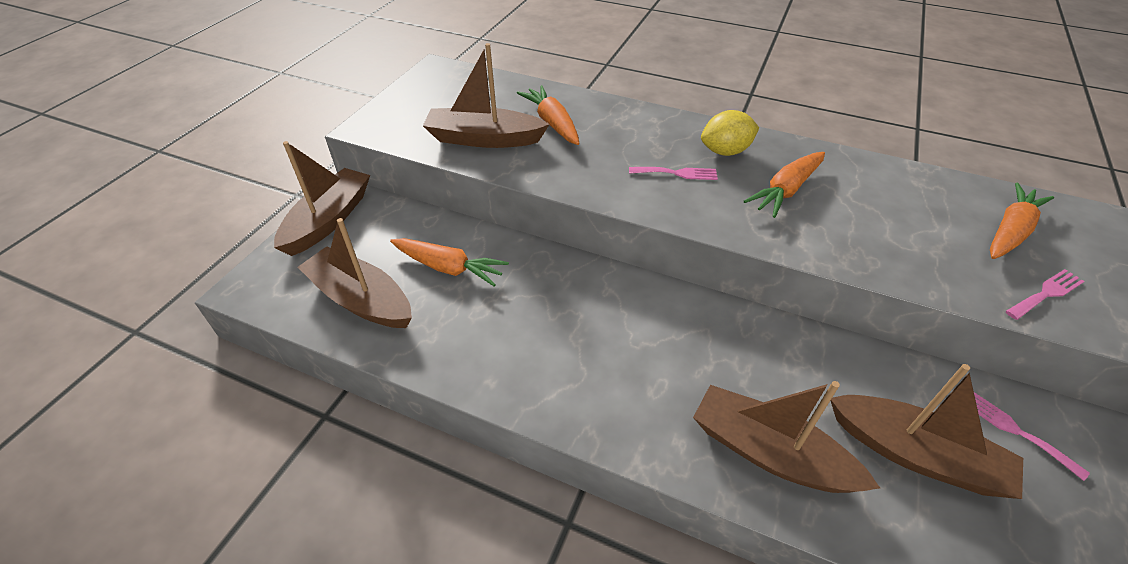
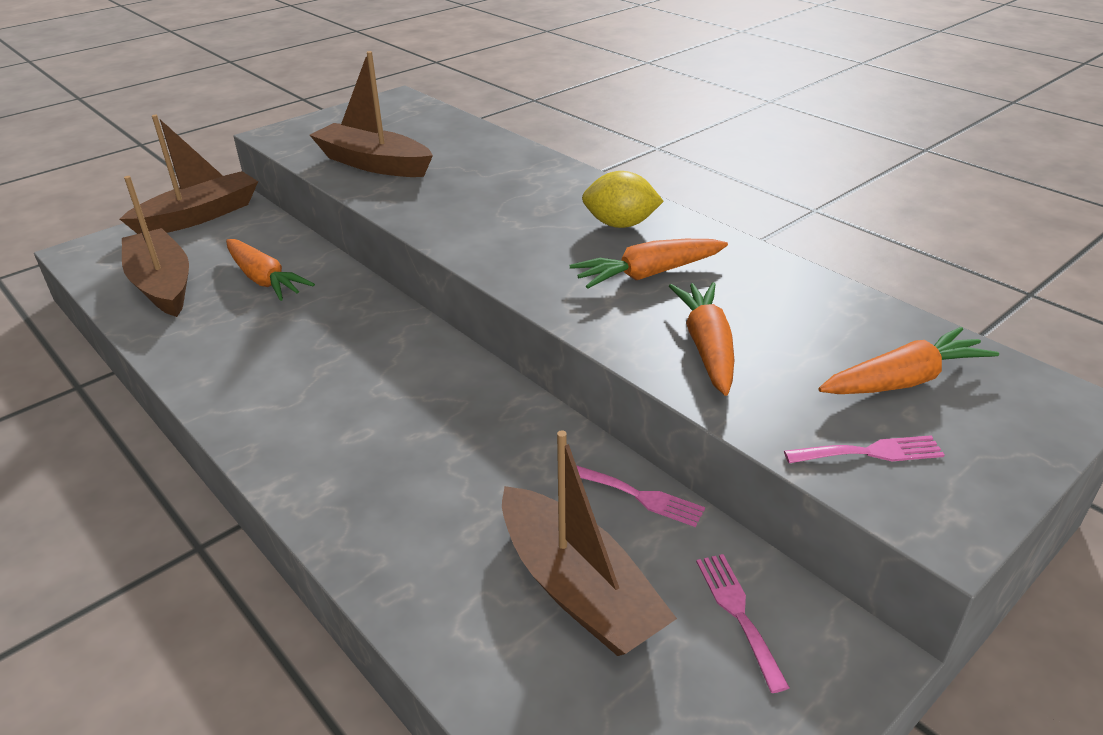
camera: 25 degrees right, 10 degrees down
(552, 123) = (458, 163): orange carrot -> orange carrot (707, 347)
(677, 173) = (539, 232): pink fork -> pink fork (640, 496)
(769, 452) = (410, 527): brown boat -> none

